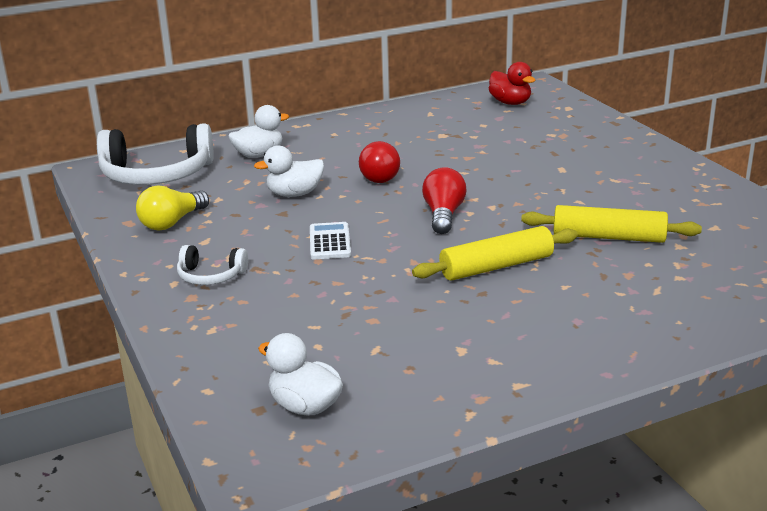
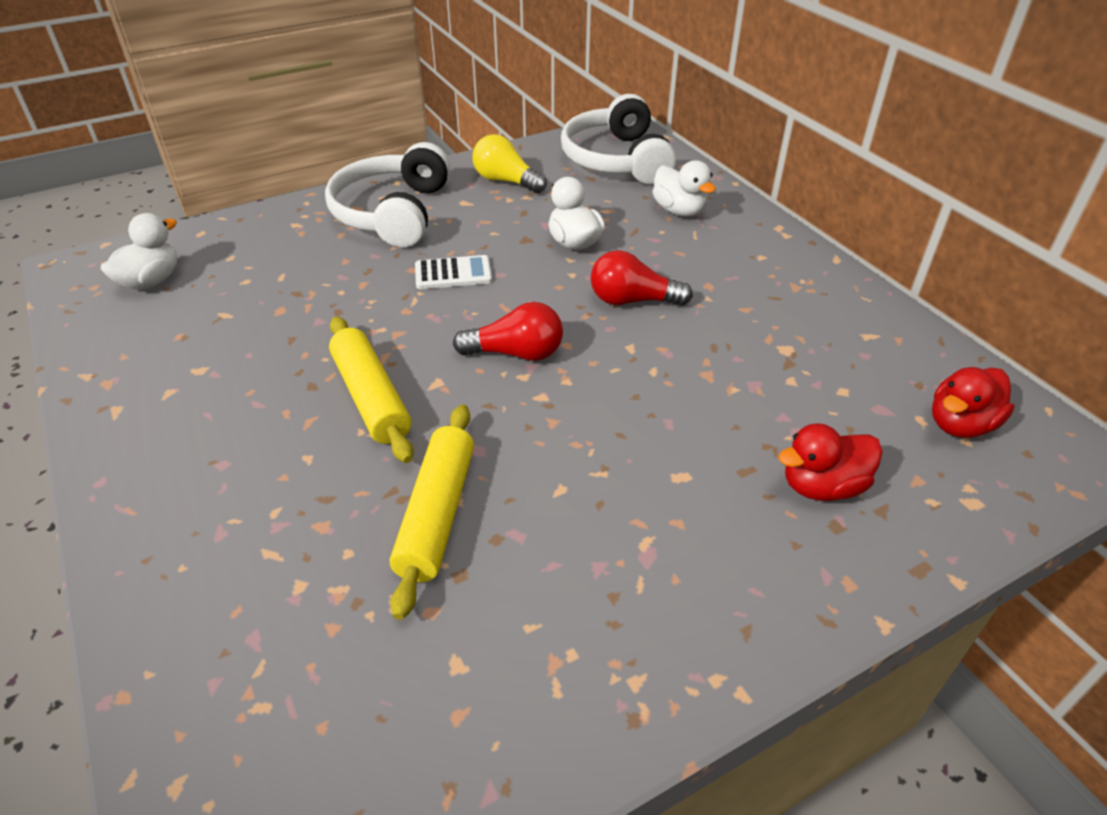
camera: 85 degrees right, 15 degrees up
(210, 276) = (393, 213): white headphones -> white headphones, size x2.03
(563, 136) = (822, 486): none -> red duck

